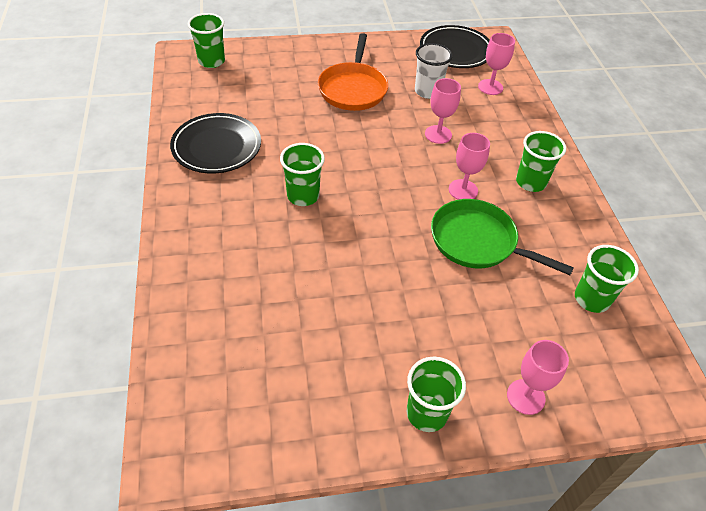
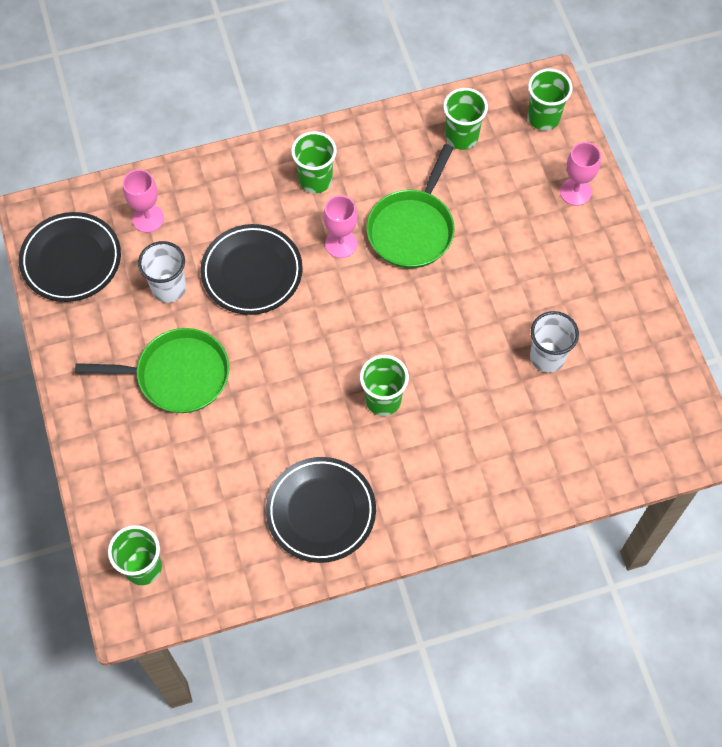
camera: 95 degrees left, 15 degrees up
(318, 326) = (547, 357): none -> white cup
(353, 89) = (177, 375): orange pan -> green pan
(426, 413) = (610, 263): green cup -> green cup (543, 118)
(438, 134) = (252, 272): pink goblet -> black plate

